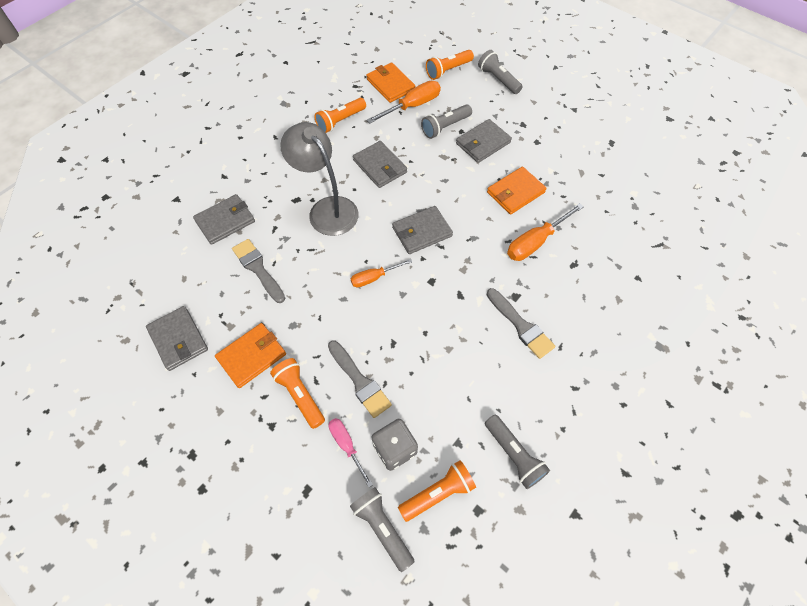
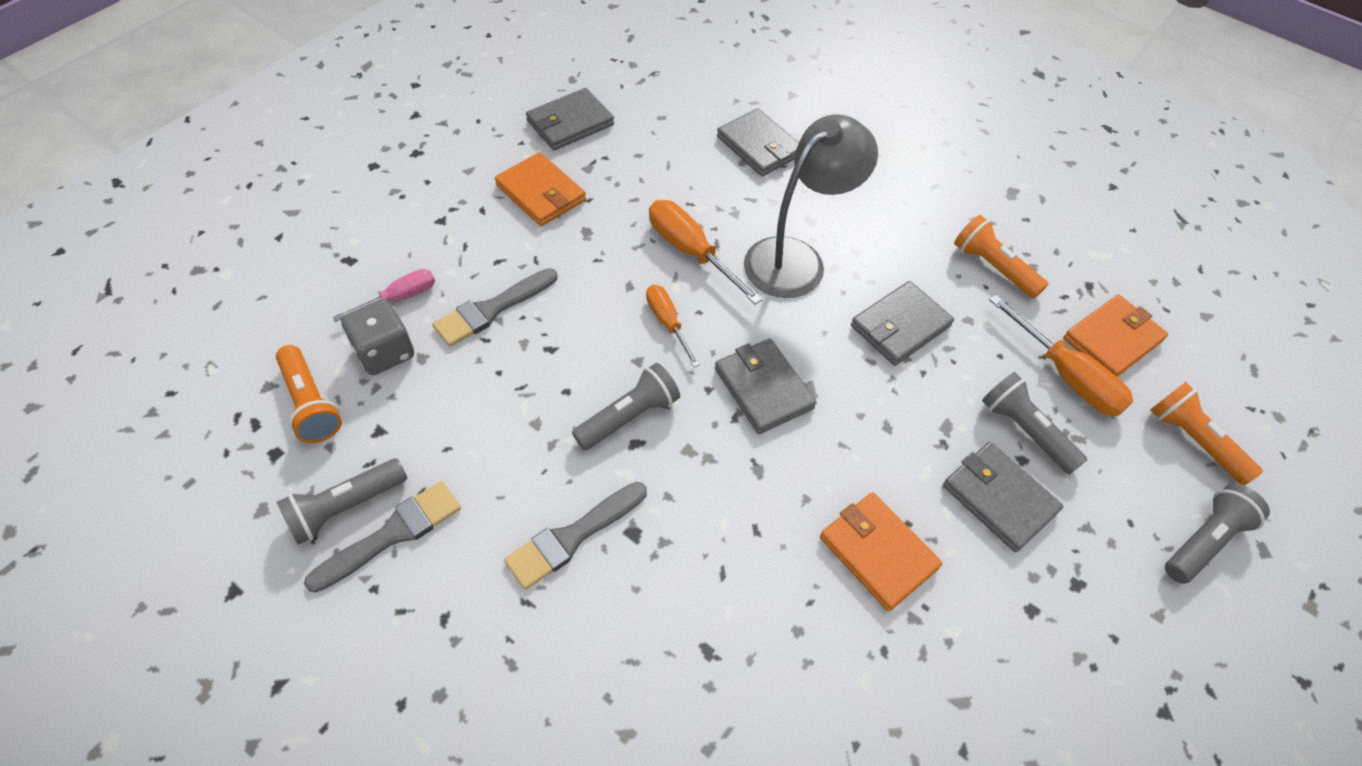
camera: 85 degrees right, 5 degrees down
(258, 268) = (679, 187): grey brush -> grey brush (392, 534)
(300, 395) = (479, 245): orange flashlight -> none
(382, 528) = (281, 339): grey flashlight -> grey flashlight (629, 416)
(535, 242) = (757, 580): orange screwdriver -> orange screwdriver (690, 251)

